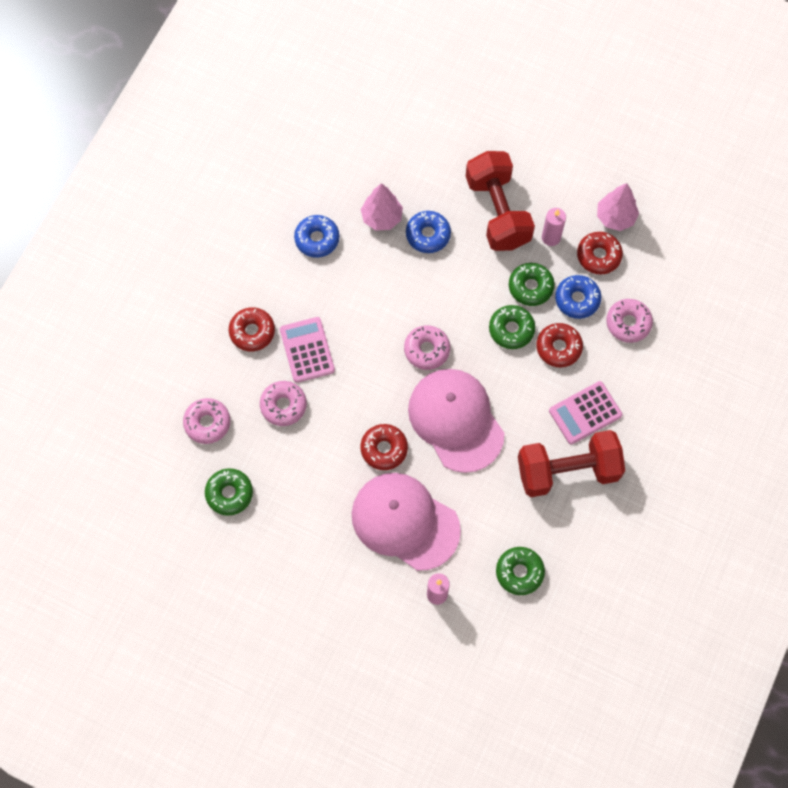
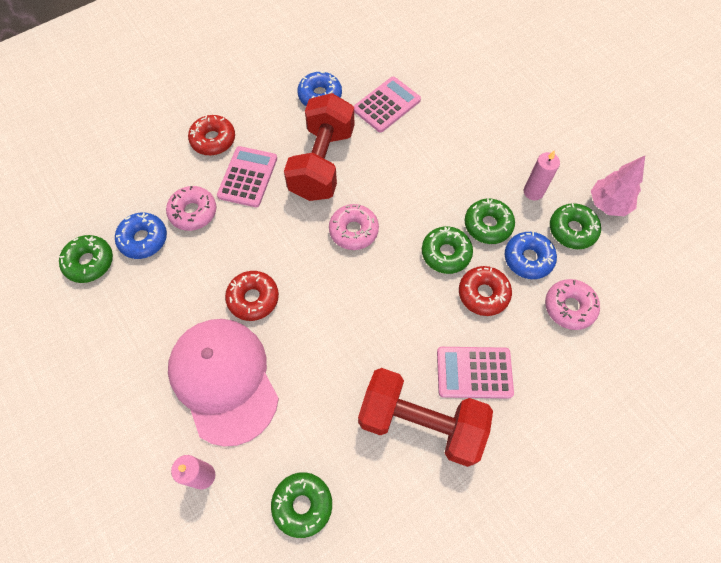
camera: 30 degrees right, 5 degrees down
(207, 423) = (119, 193): pink donut -> none
(382, 218) = (386, 105): pink tree -> pink calculator
(428, 235) = (418, 136): blue donut -> blue donut (143, 239)
(456, 420) = (338, 309): pink cap -> none
(497, 212) = (494, 147): red dumbbell -> red dumbbell (322, 163)
(598, 256) = (572, 230): red donut -> green donut

